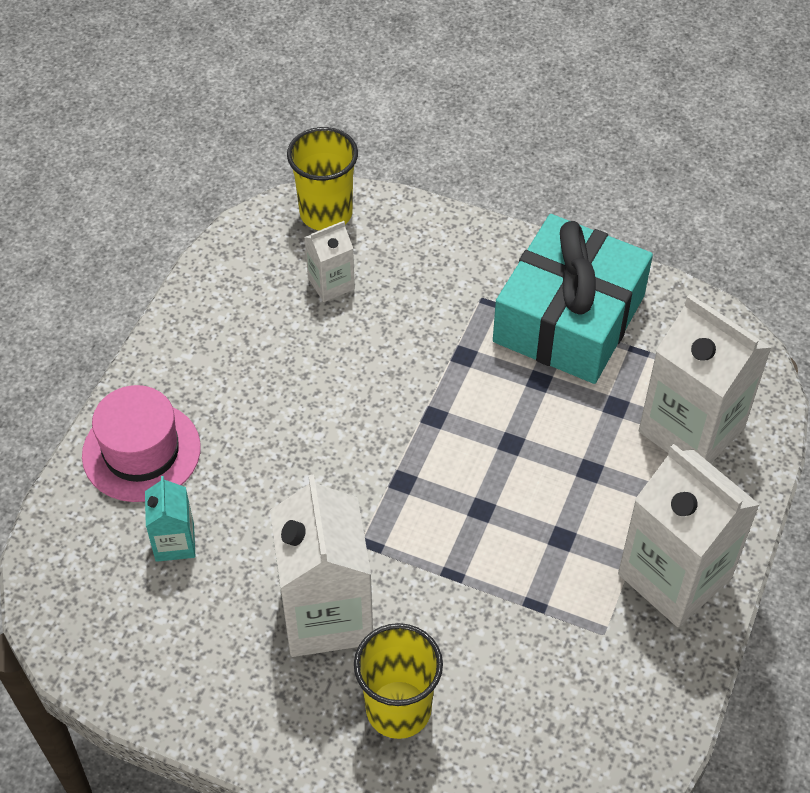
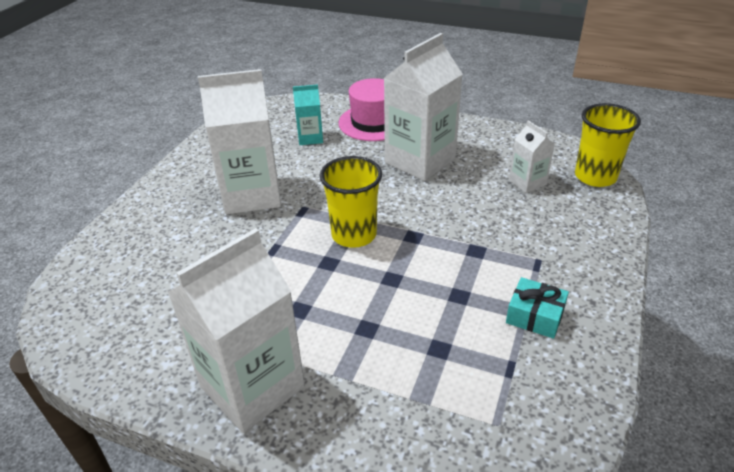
camera: 90 degrees right, 15 degrees down
(398, 709) = (175, 227): yellow cup -> yellow cup (354, 235)
(569, 319) = (535, 316): turquoise gift -> turquoise gift, size x0.41
(691, 430) = (418, 409): white carton -> white carton (420, 161)

